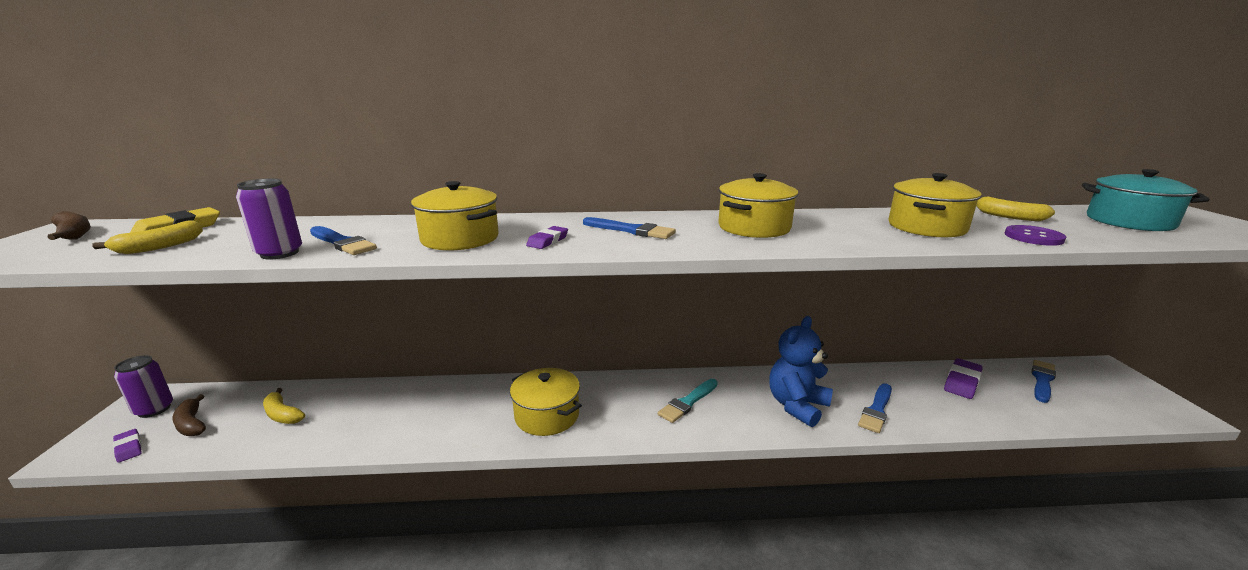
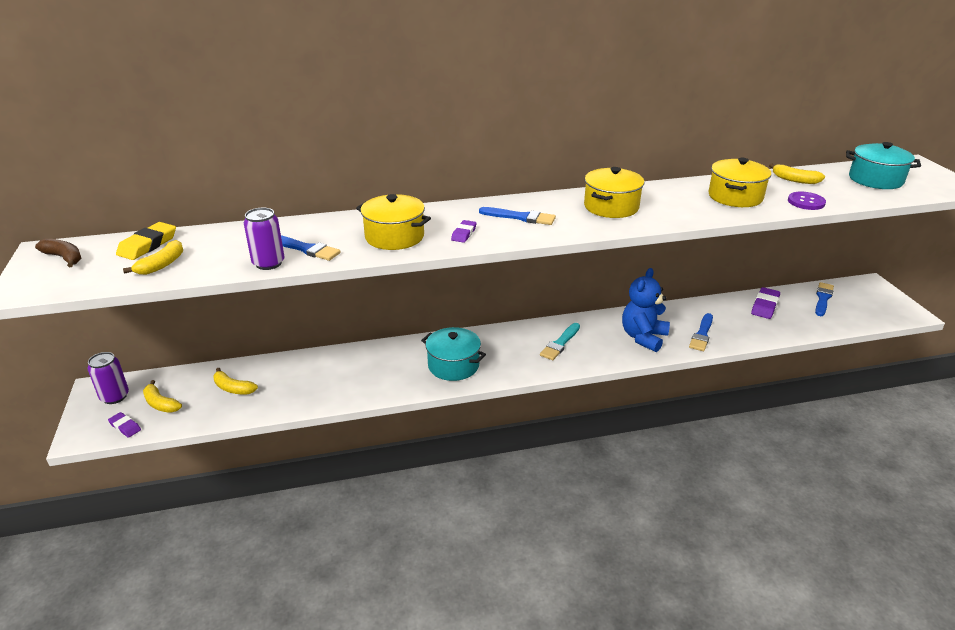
camera: 10 degrees left, 10 degrees up
(191, 424) = (160, 404): brown banana -> yellow banana
(547, 415) = (453, 365): yellow pot -> turquoise pot

